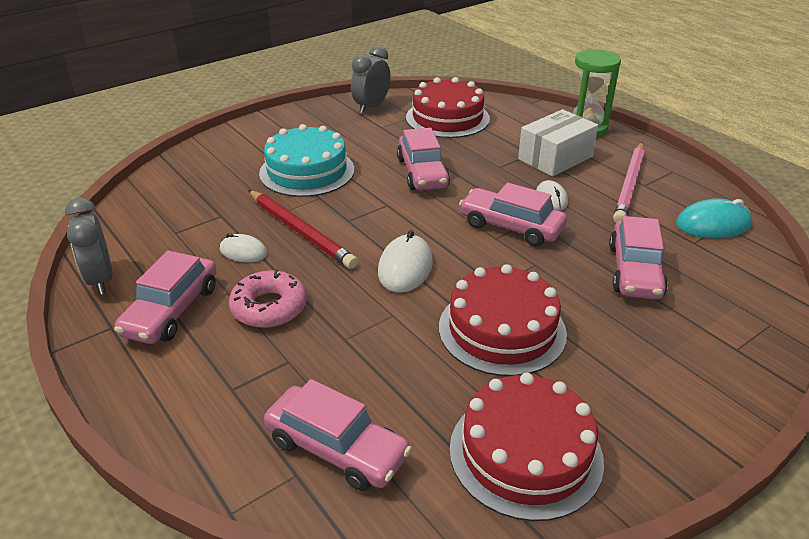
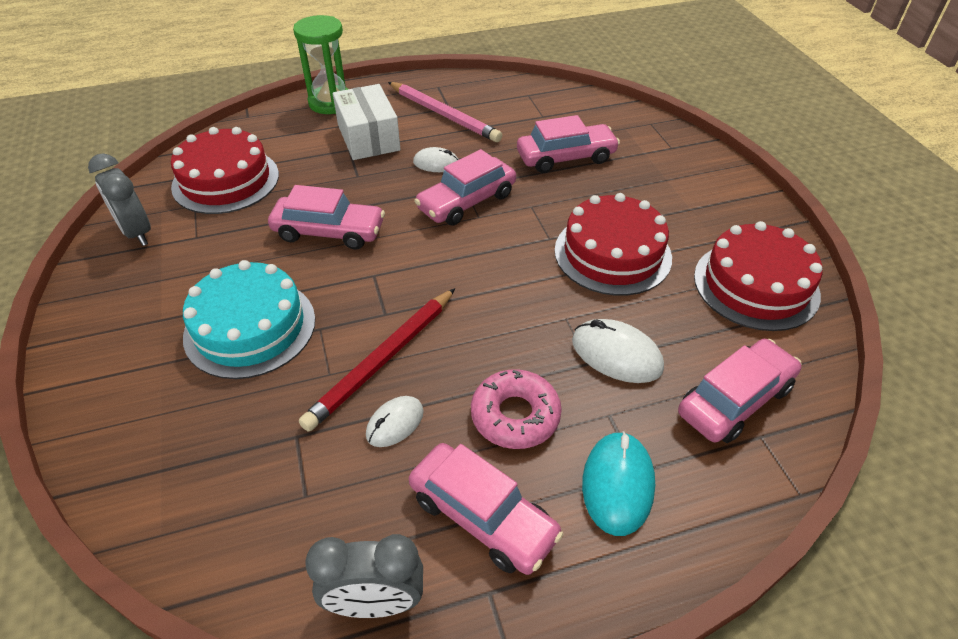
camera: 70 degrees left, 10 degrees up
(300, 231) = (383, 360): red pencil -> red pencil turned 150 degrees clockwise
(405, 267) = (496, 290): white mouse -> white mouse (616, 354)
(634, 271) = (566, 157): pink car -> pink car turned 45 degrees counterclockwise
(713, 224) = (525, 98): turquoise mouse -> turquoise mouse (618, 484)

